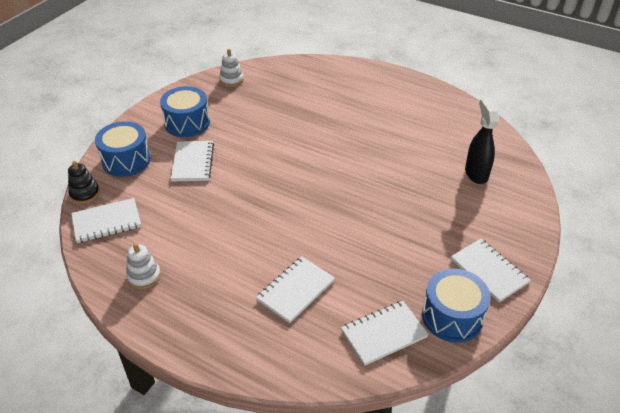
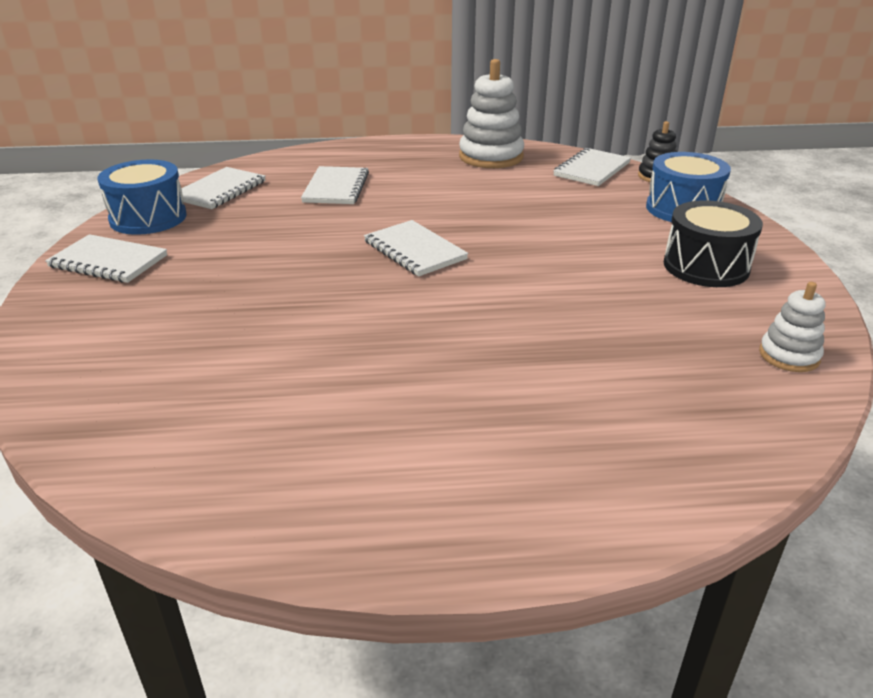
camera: 145 degrees right, 10 degrees down
(144, 276) = (491, 157): white stacking toy -> white stacking toy, size x1.79
(187, 123) = (706, 266): blue drum -> black drum
(193, 162) = (608, 232): white notebook -> white notebook (414, 250)
(476, 173) = (157, 370): black spray bottle -> none

